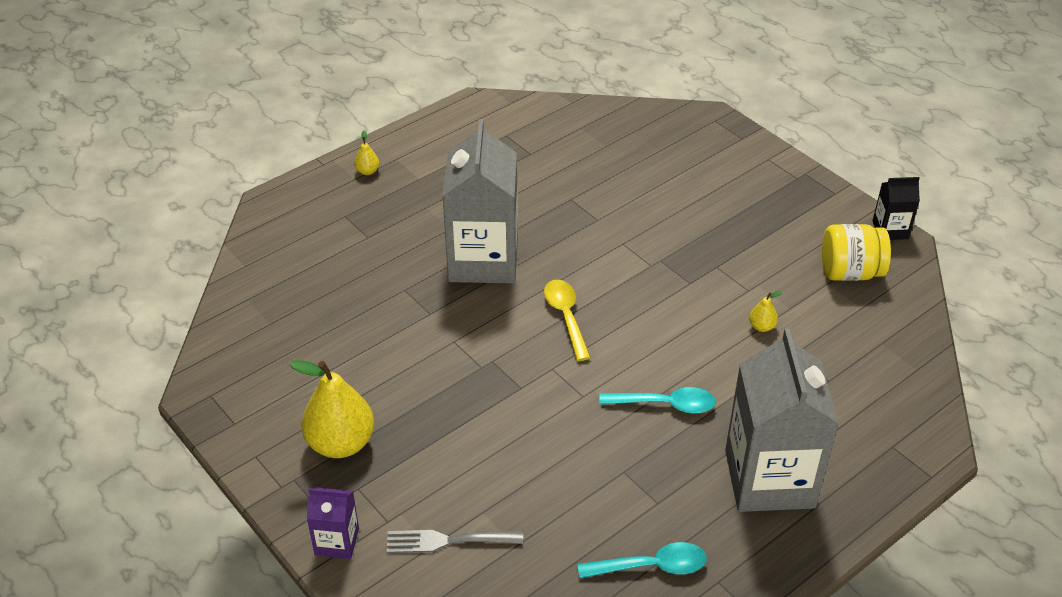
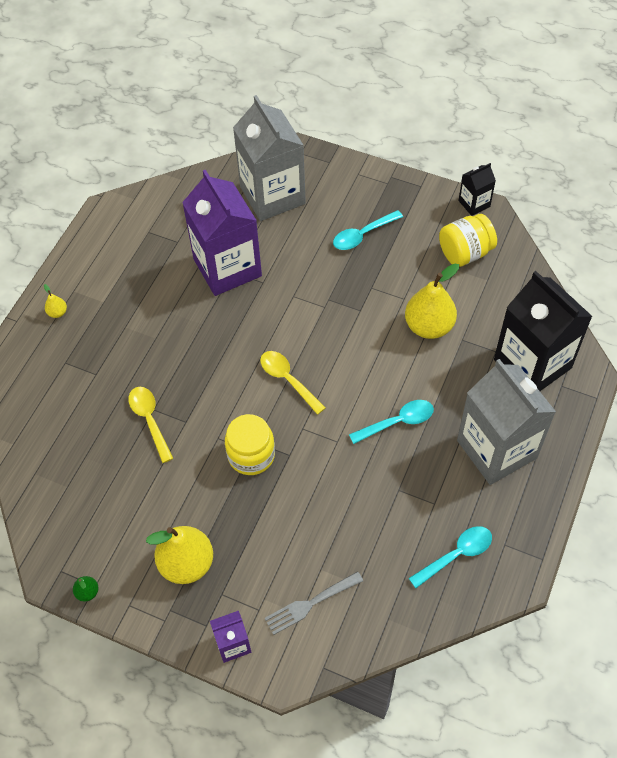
camera: 25 degrees left, 15 degrees up
(222, 426) = (87, 592): none -> green pear
(393, 297) = (149, 420): none -> yellow spoon
(479, 371) = (251, 455): none -> yellow jar
(483, 260) = (198, 356): grey carton -> grey carton (272, 195)
(568, 193) = (227, 267): none -> purple carton
(738, 215) = (362, 235): none -> turquoise spoon
(761, 327) = (429, 326): yellow pear -> yellow pear, size x2.31
(868, 410) = (532, 364): none -> black carton

